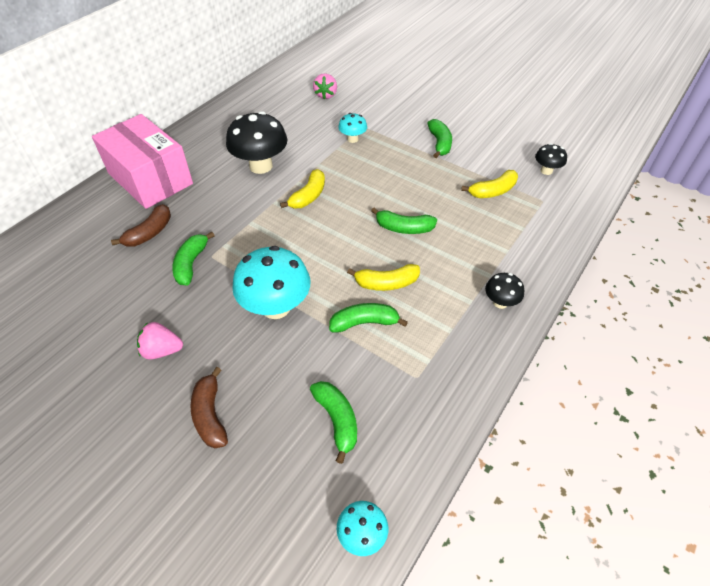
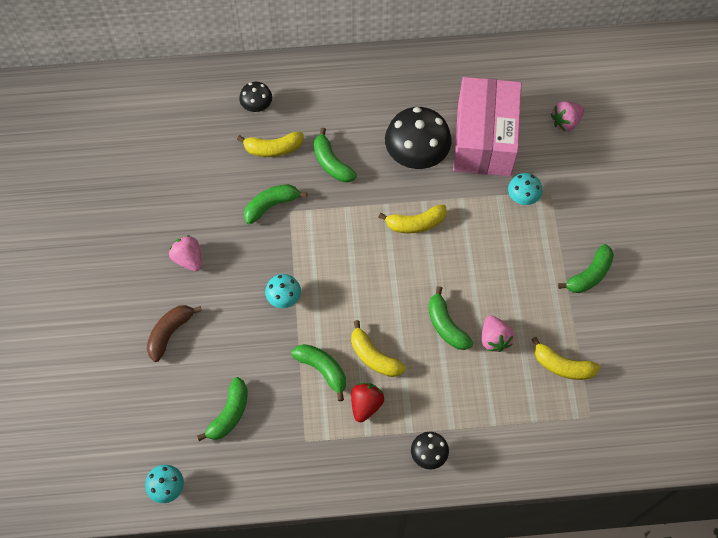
camera: 50 degrees right, 15 degrees up
(149, 233) = (273, 148): brown banana -> yellow banana
(150, 178) = (325, 91): pink box -> pink box (484, 139)
(206, 209) = (332, 163): none -> green banana
(276, 307) = (284, 298): turquoise mushroom -> turquoise mushroom, size x0.51
(422, 314) = (365, 404): none -> red strawberry
(439, 211) = (494, 339): none -> pink strawberry
(546, 171) = (639, 395): black mushroom -> black mushroom (257, 106)

